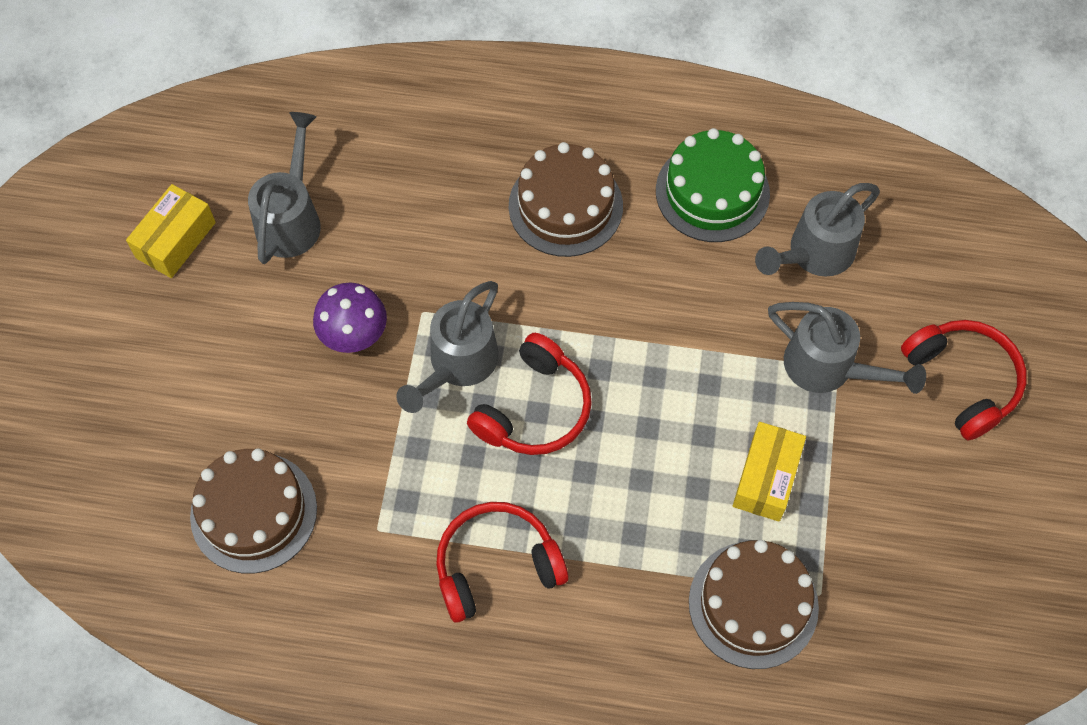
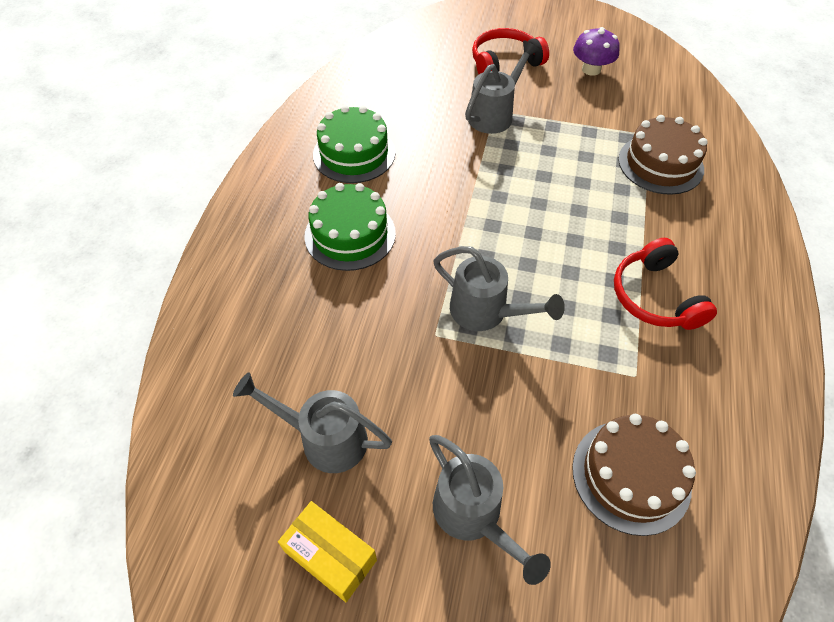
camera: 85 degrees left, 10 degrees down
(354, 333) = (453, 388): purple mushroom -> purple mushroom (591, 69)
(535, 409) = (525, 265): red headphones -> none
(565, 206) = (350, 234): brown cake -> green cake
(766, 478) = (573, 149): yellow box -> none
(815, 253) = (410, 111): grey watering can -> grey watering can (473, 515)

